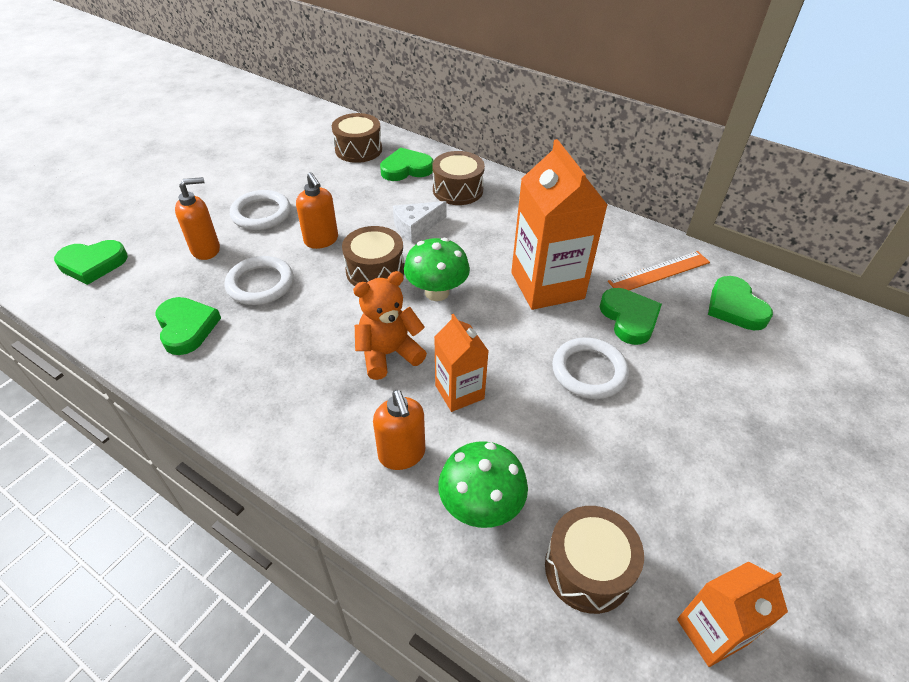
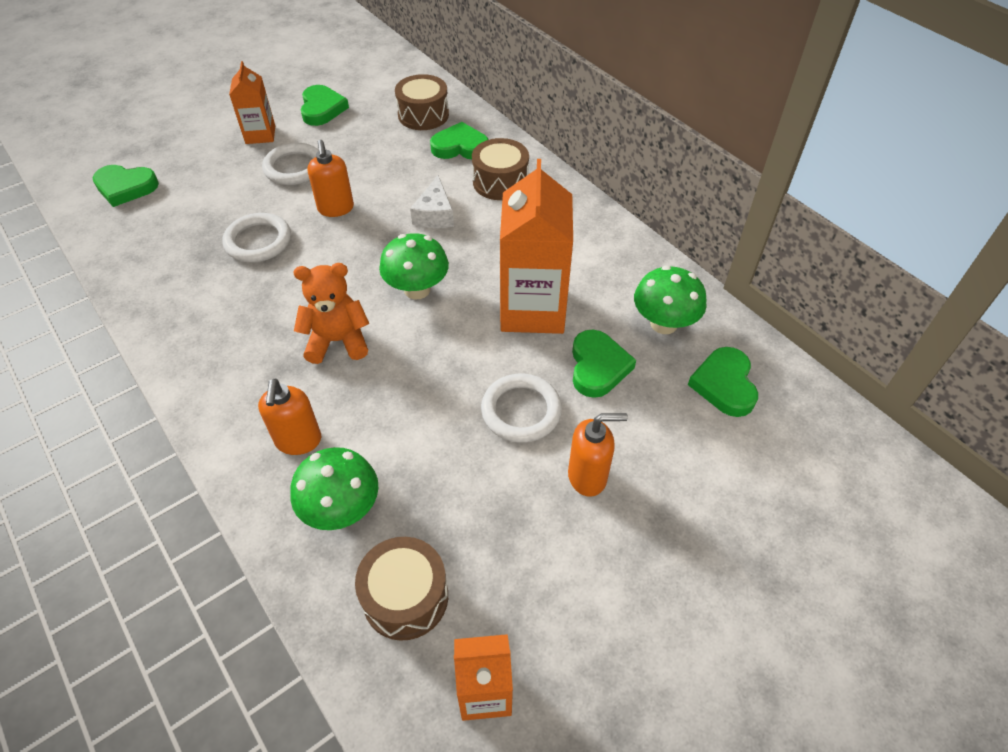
camera: 20 degrees right, 5 degrees up
(186, 328) = (175, 269): green heart -> green heart (322, 109)
(206, 249) = (227, 195): orange soap dispenser -> orange soap dispenser (588, 476)
(375, 270) = (370, 252): brown drum -> none
(416, 227) = (435, 214): white cheese -> white cheese turned 75 degrees counterclockwise
(459, 392) = (382, 396): orange carton -> orange carton (260, 135)
(659, 272) = (663, 324): orange ruler -> green mushroom

